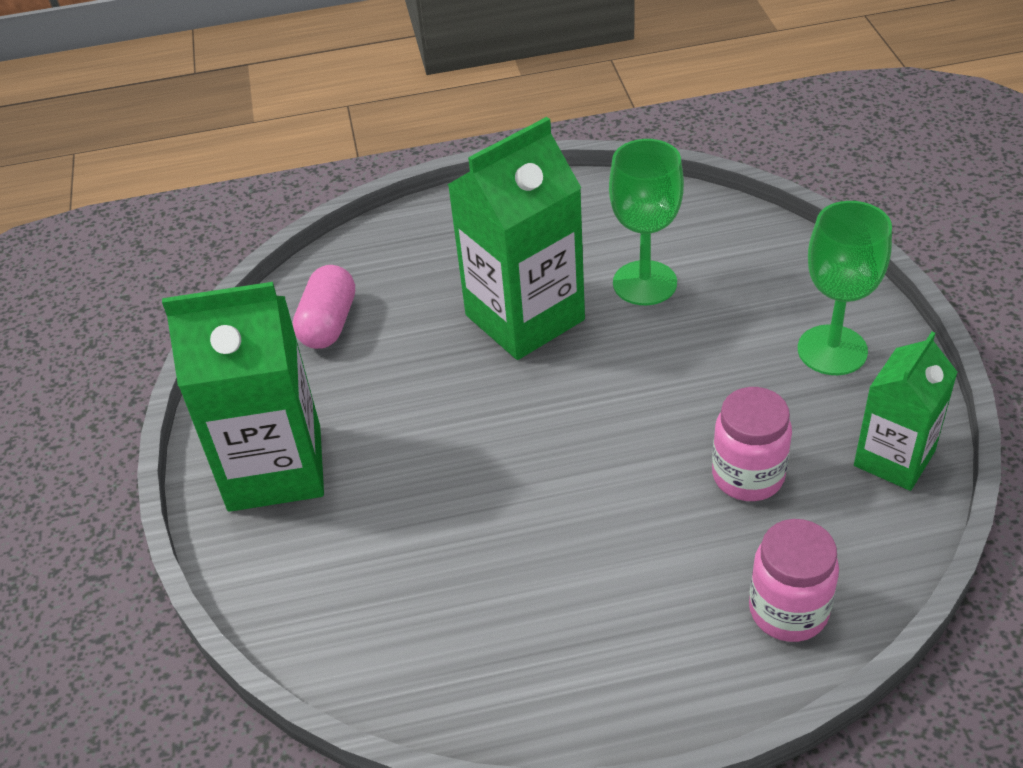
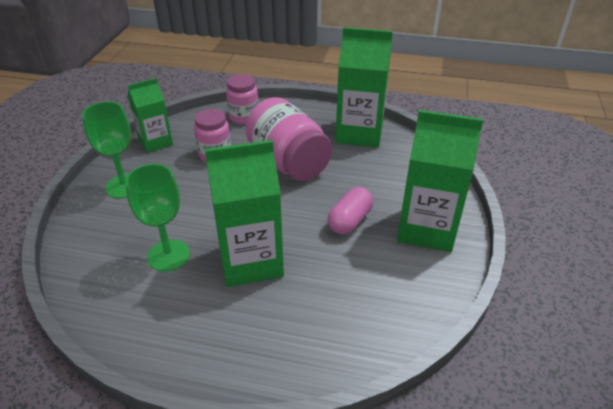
camera: 160 degrees left, 5 degrees down
(329, 323) = (372, 306): pink capsule -> pink capsule (349, 221)
(486, 670) = (359, 133): none -> green carton
(591, 516) = (288, 162): none -> pink jar

